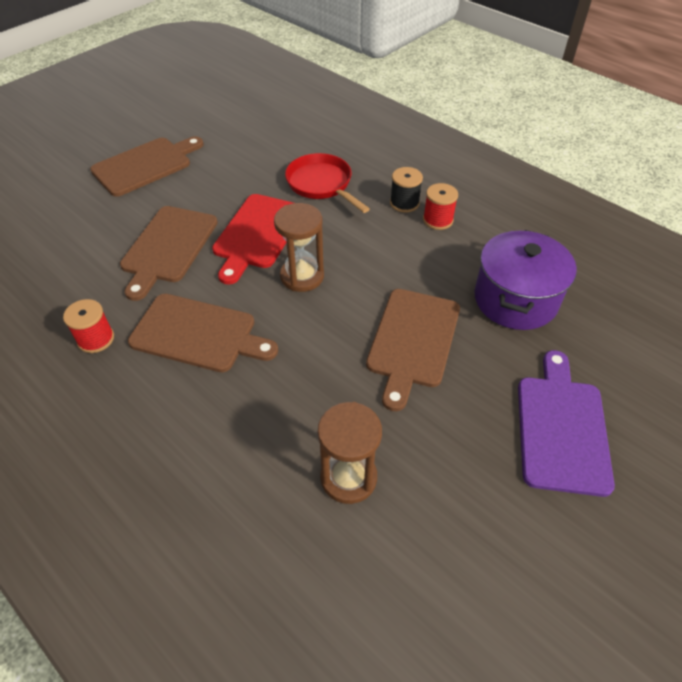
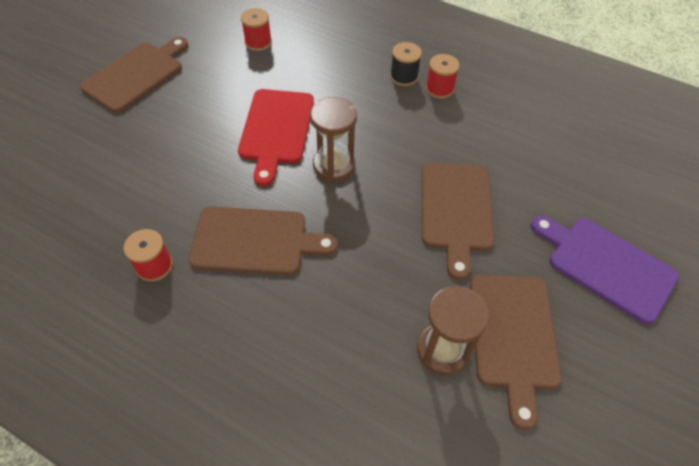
camera: 15 degrees left, 5 degrees up
(168, 247) = (192, 158): brown cutting board -> brown cutting board (513, 336)
(270, 151) = (258, 42): none -> red spool
(321, 184) = (320, 69): red pan -> none
(515, 299) = (531, 154): purple pot -> none
(561, 428) = (606, 265): purple cutting board -> purple cutting board turned 45 degrees counterclockwise

